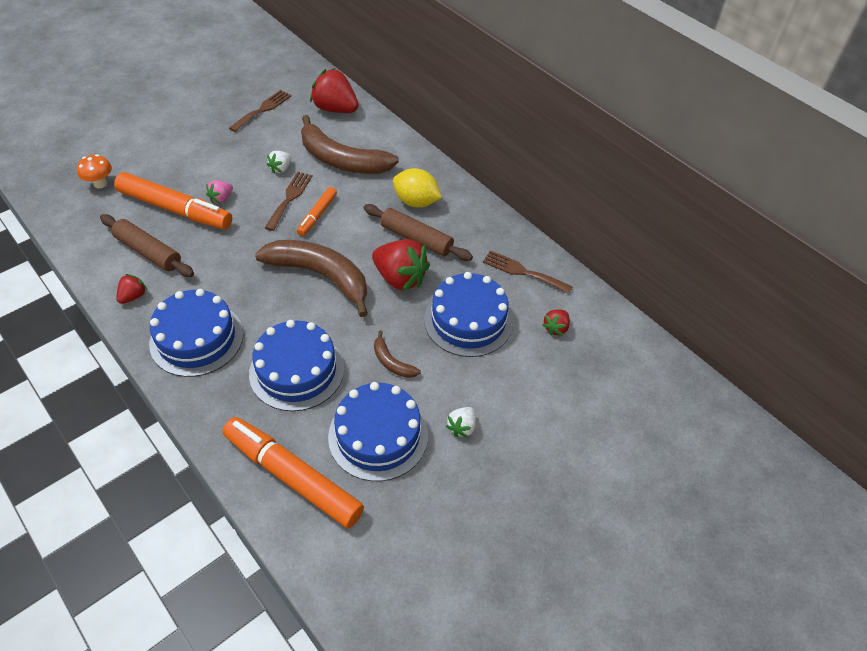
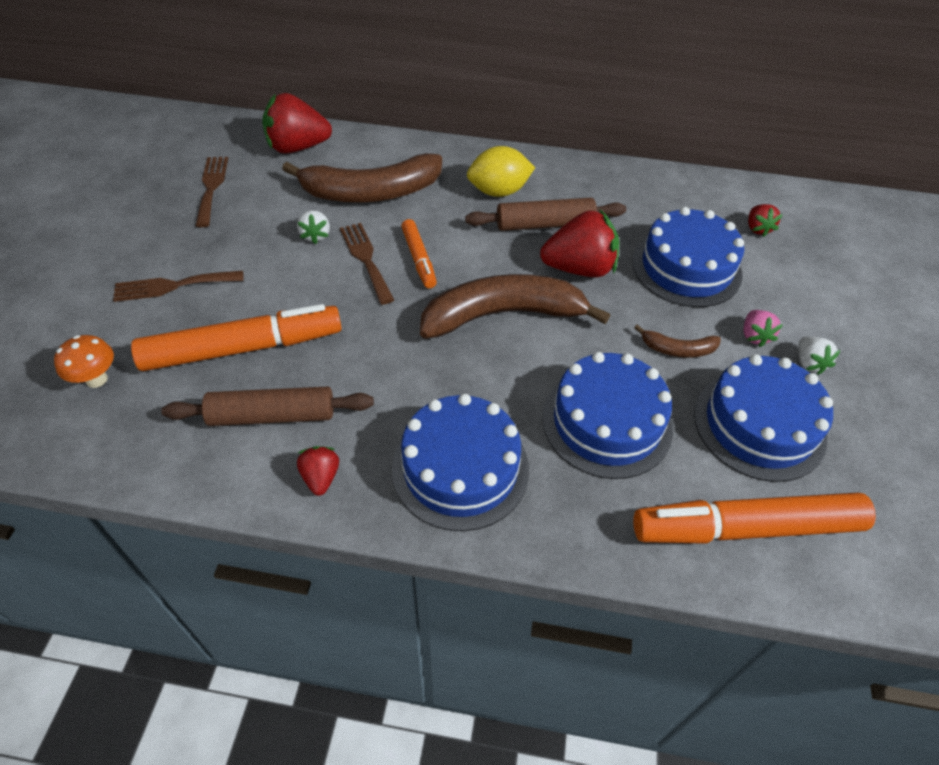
camera: 40 degrees left, 0 degrees up
(221, 199) = (286, 304): pink strawberry -> pink strawberry (754, 336)
(523, 271) = (670, 198): brown fork -> brown fork (173, 286)

